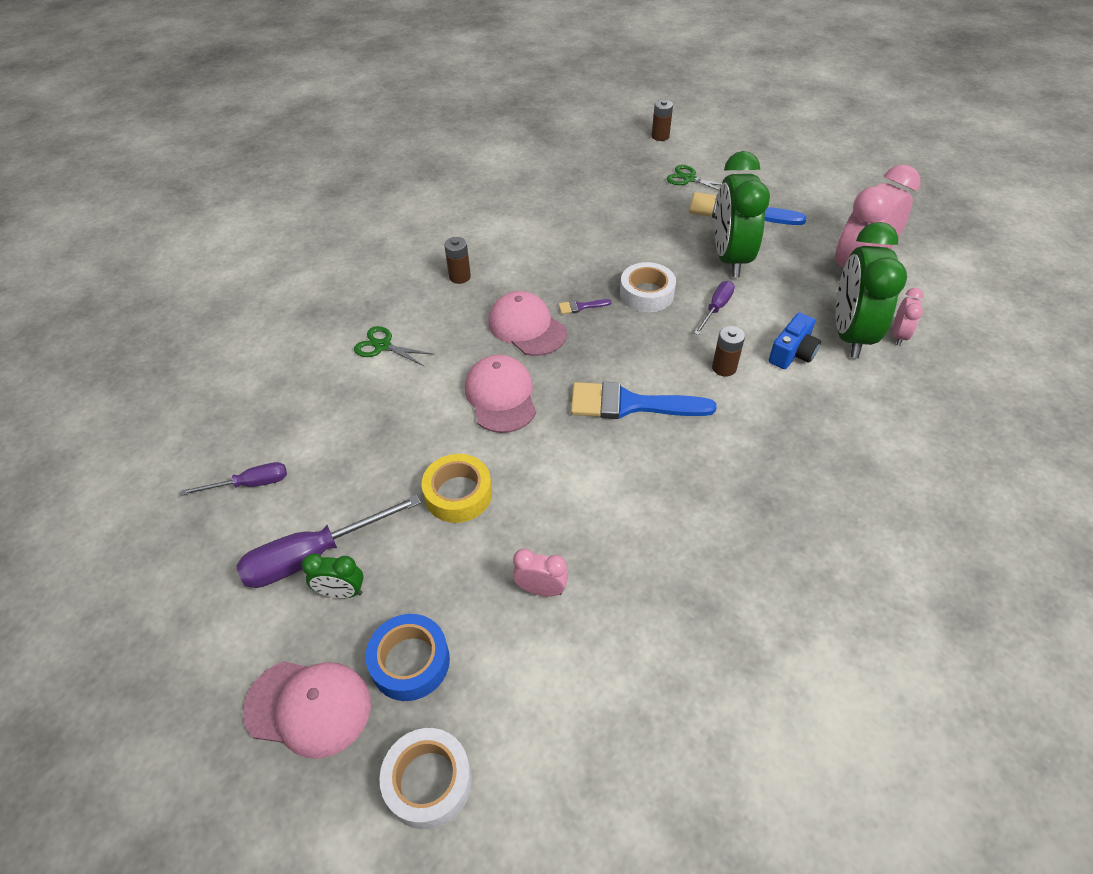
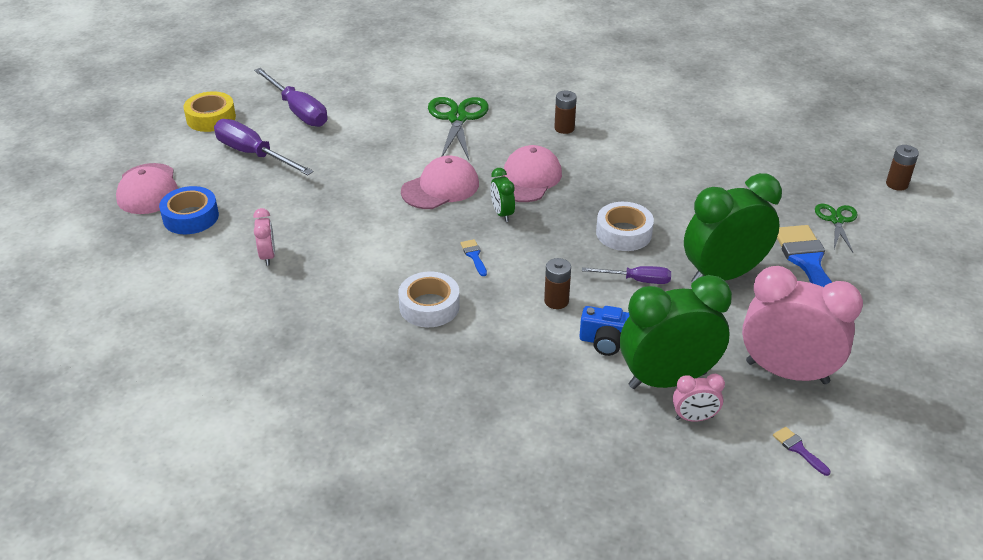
camera: 65 degrees right, 10 degrees down
(250, 484) = (298, 111): purple screwdriver -> purple screwdriver, size x1.71
(341, 592) = (230, 174): green clock -> green clock (502, 214)
(382, 346) = (457, 118): green scissors -> green scissors, size x1.66
(428, 781) = (114, 249): white tape -> white tape (429, 306)
(458, 494) = (333, 196): yellow tape -> yellow tape (211, 118)
(581, 307) = (576, 200): purple brush -> purple brush (798, 449)
(630, 404) = (474, 256): blue brush -> blue brush, size x0.41

